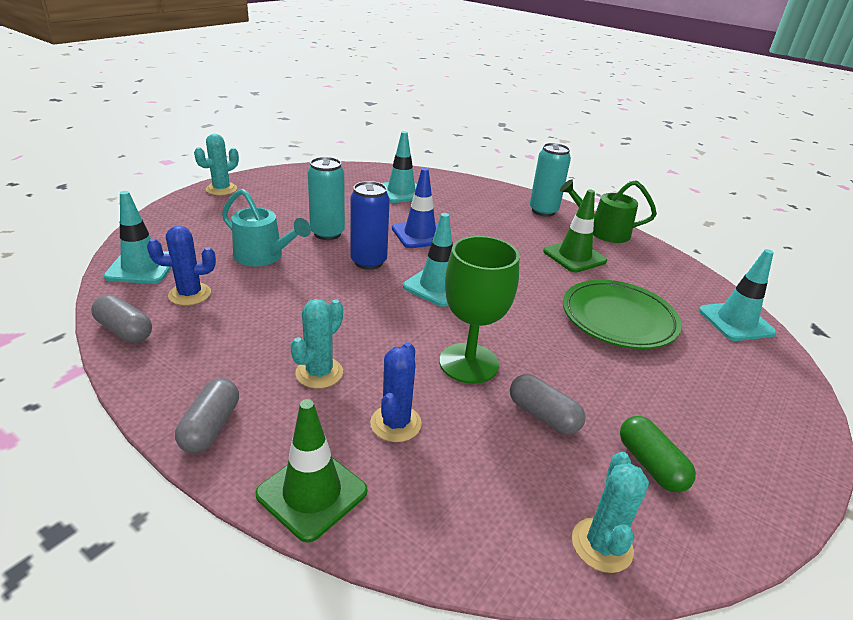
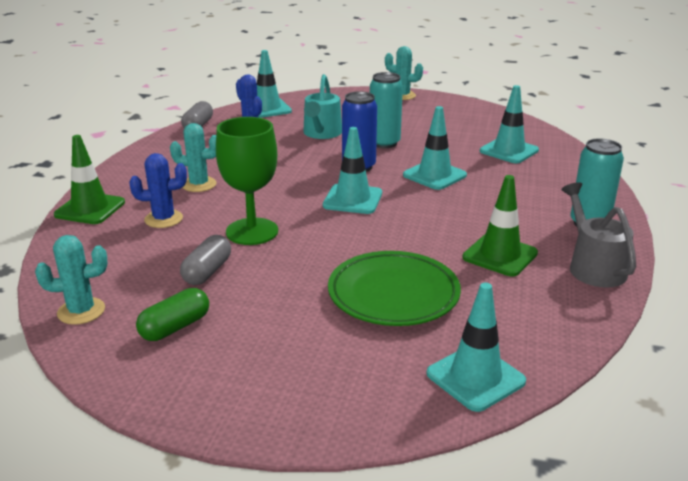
camera: 70 degrees right, 5 degrees down
(211, 427) = (129, 170): grey capsule -> none
(420, 234) = (434, 175): blue traffic cone -> turquoise traffic cone
(602, 232) = (593, 266): green watering can -> grey watering can

